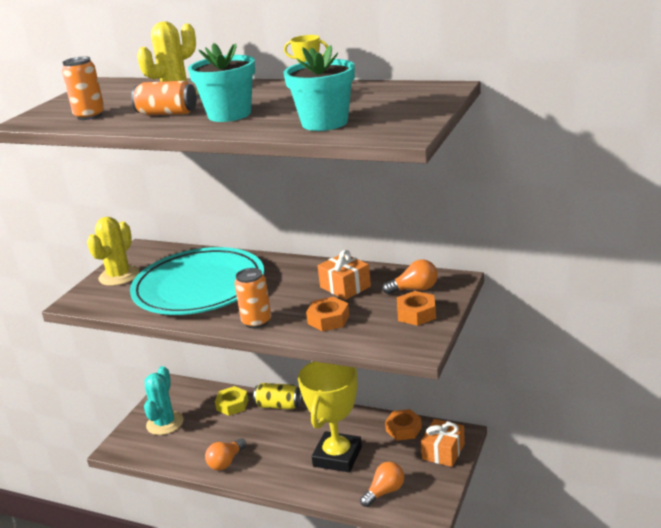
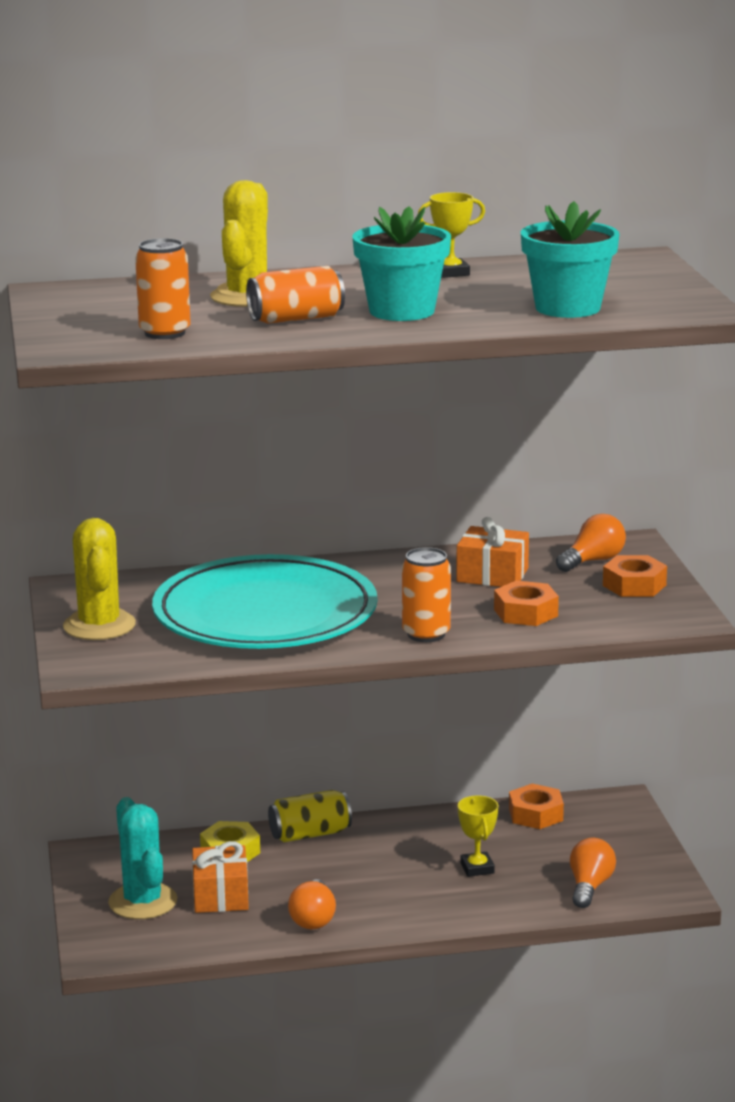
camera: 35 degrees left, 5 degrees down
(337, 456) = (477, 868): yellow trophy -> yellow trophy, size x0.44
(443, 451) = (618, 824): orange gift -> orange gift (220, 895)

